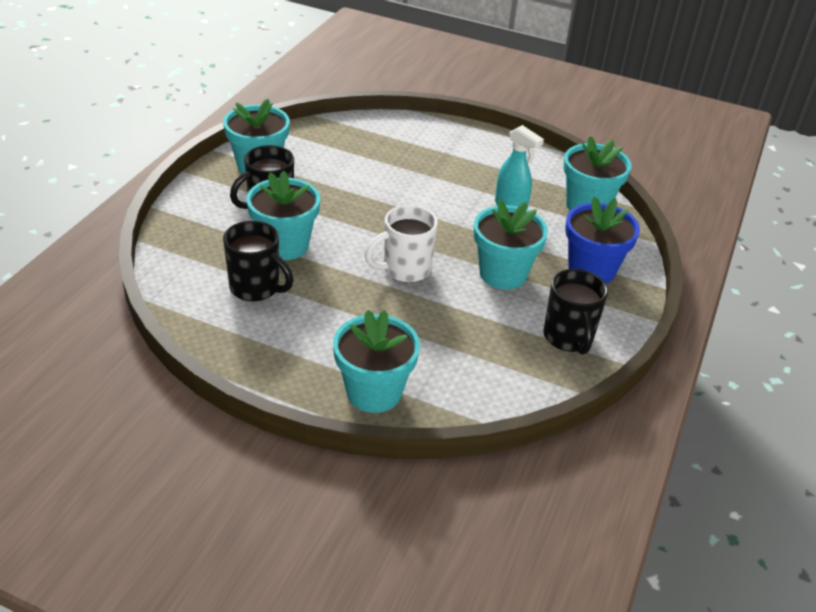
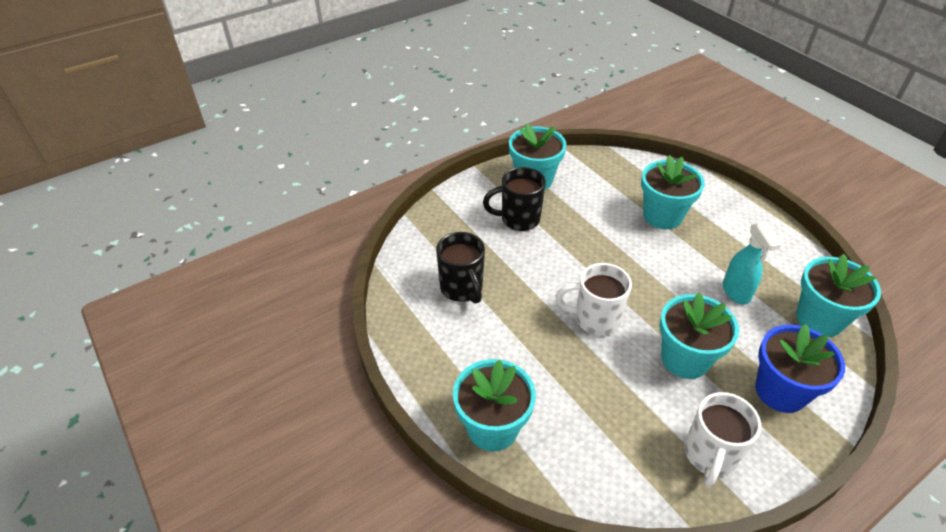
camera: 35 degrees right, 5 degrees up
(285, 245) = (509, 258): turquoise flower pot -> turquoise flower pot (662, 216)
(568, 338) = (709, 455): black mug -> white mug

